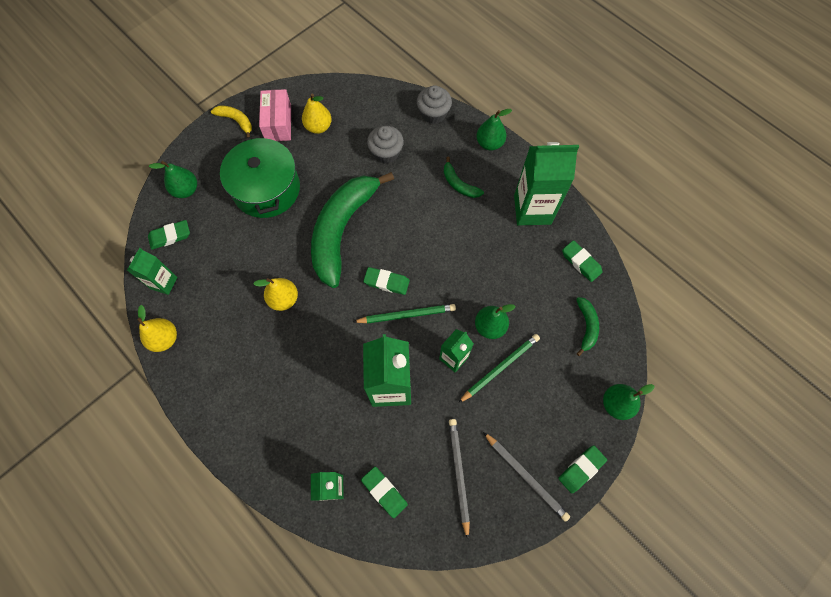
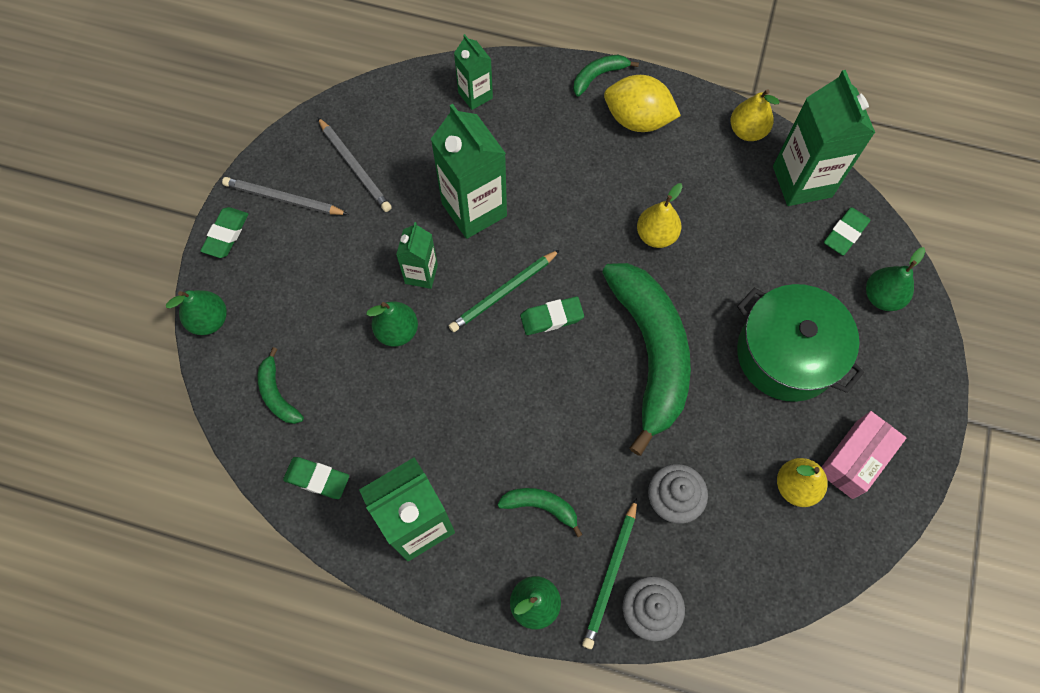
camera: 150 degrees right, 0 degrees up
(164, 283) = (802, 182): green carton -> green carton, size x1.80
(228, 448) = (598, 76): none -> green banana
(230, 392) = (637, 120): none -> yellow lemon
(236, 121) = (912, 429): yellow banana -> none
(278, 123) = (854, 459): pink box -> pink box turned 75 degrees clockwise
(384, 492) = (421, 116): green eraser -> none
(500, 367) = (362, 291): green pencil -> green pencil (611, 575)

